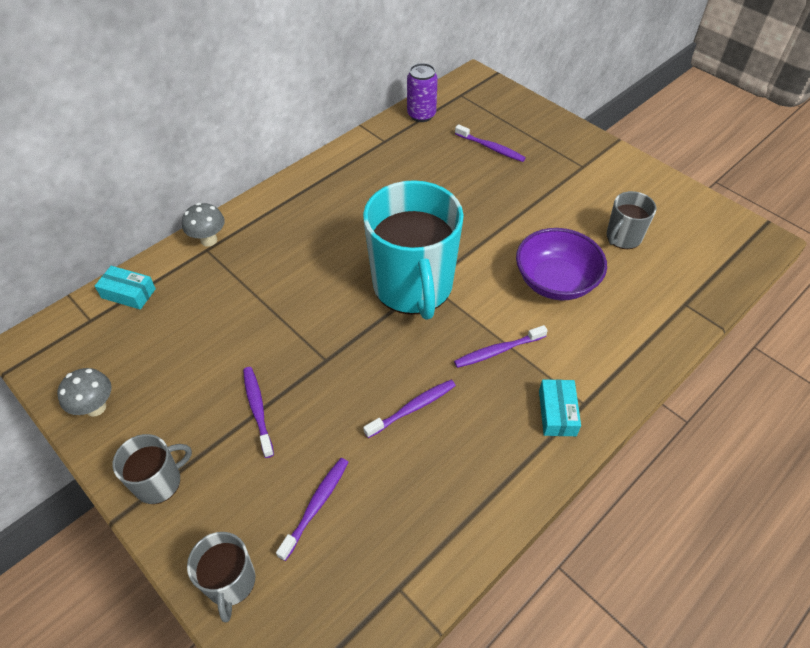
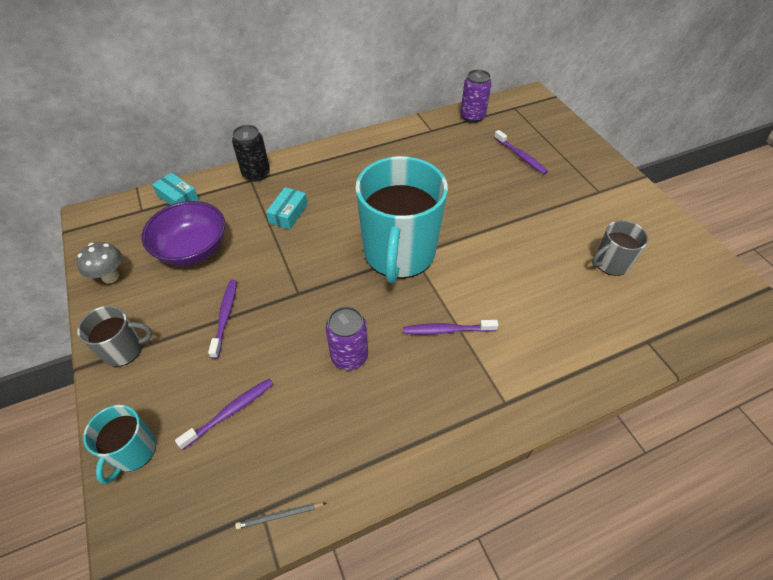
camera: 20 degrees right, 0 degrees up
(209, 240) = (256, 173): grey mushroom -> black can
(230, 582) = (133, 451): grey mug -> turquoise mug
(412, 408) = (349, 356): purple toothbrush -> purple can
(420, 586) = (280, 516): none -> grey pencil
(555, 281) = (528, 285): purple bowl -> purple bowl (192, 249)
(557, 413) = (476, 403): turquoise box -> turquoise box (288, 213)

